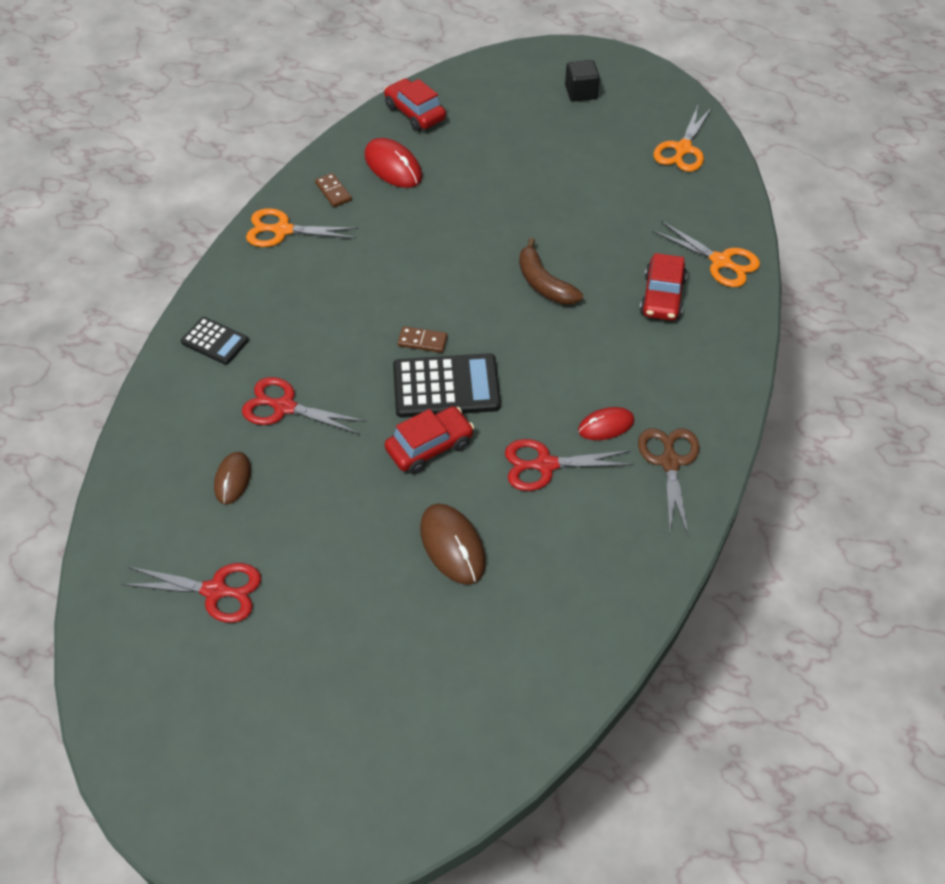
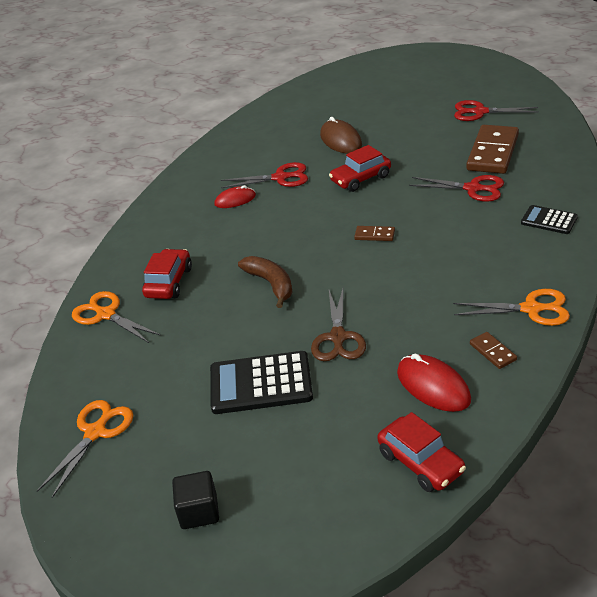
camera: 175 degrees left, 15 degrees down
(233, 479) = (493, 152): brown mouse -> brown domino
(446, 386) = (352, 210): black calculator -> black calculator (261, 384)
(669, 462) = (196, 186): brown scissors -> brown scissors (338, 337)

